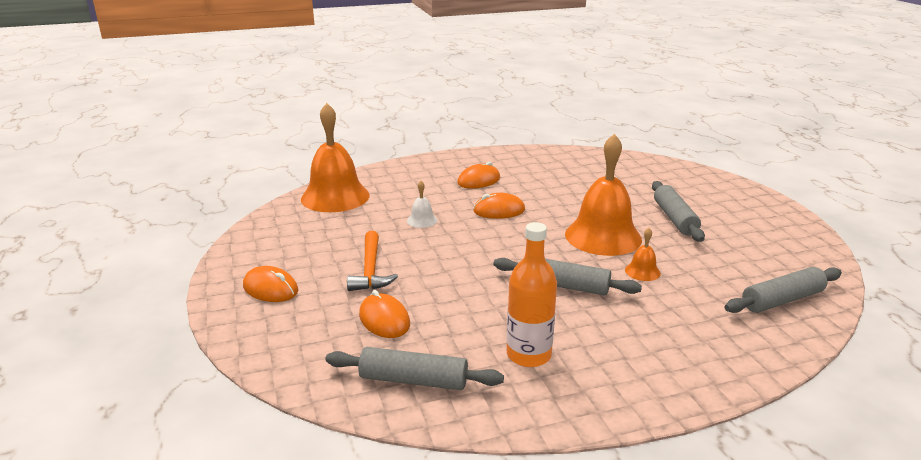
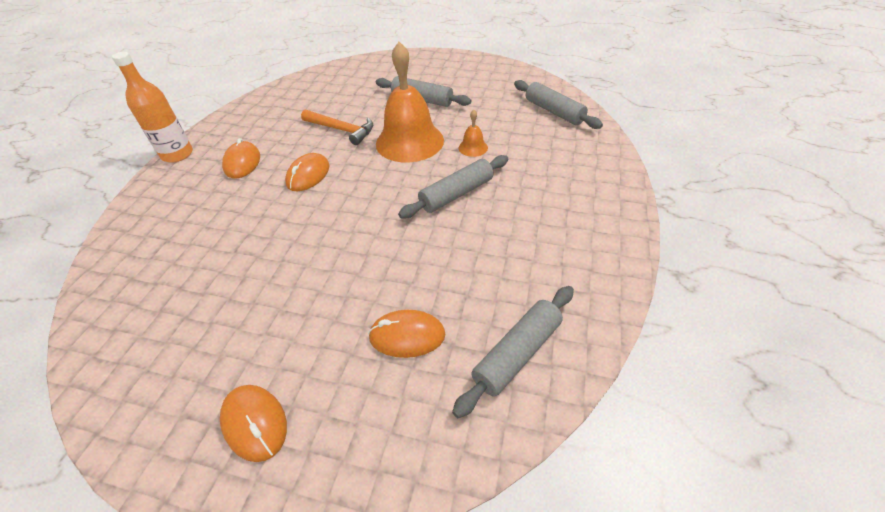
camera: 55 degrees left, 20 degrees up
(270, 288) = (255, 423): orange mouse -> orange mouse turned 75 degrees clockwise
(335, 197) = (128, 279): orange bell -> none
(370, 270) = (310, 310): orange hammer -> orange hammer (342, 130)
(422, 220) = (264, 231): white bell -> none
(528, 355) = (531, 259): orange bottle -> orange bottle (177, 154)
(782, 300) = (553, 112): grey rolling pin -> grey rolling pin turned 45 degrees counterclockwise

